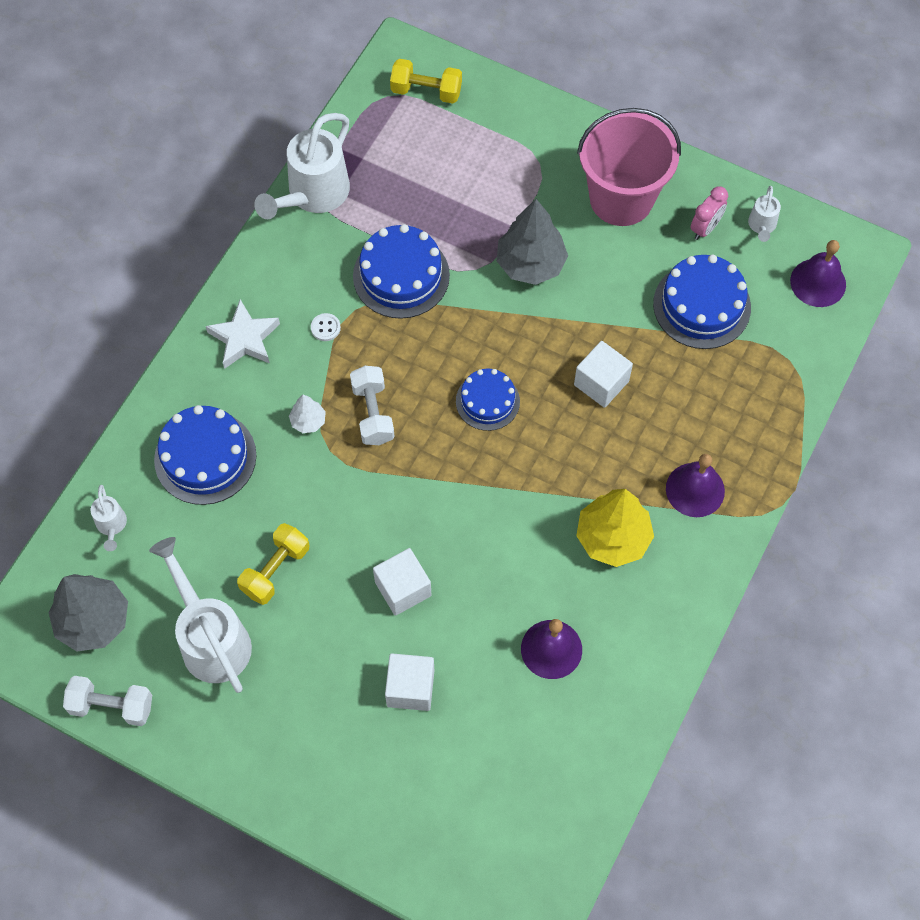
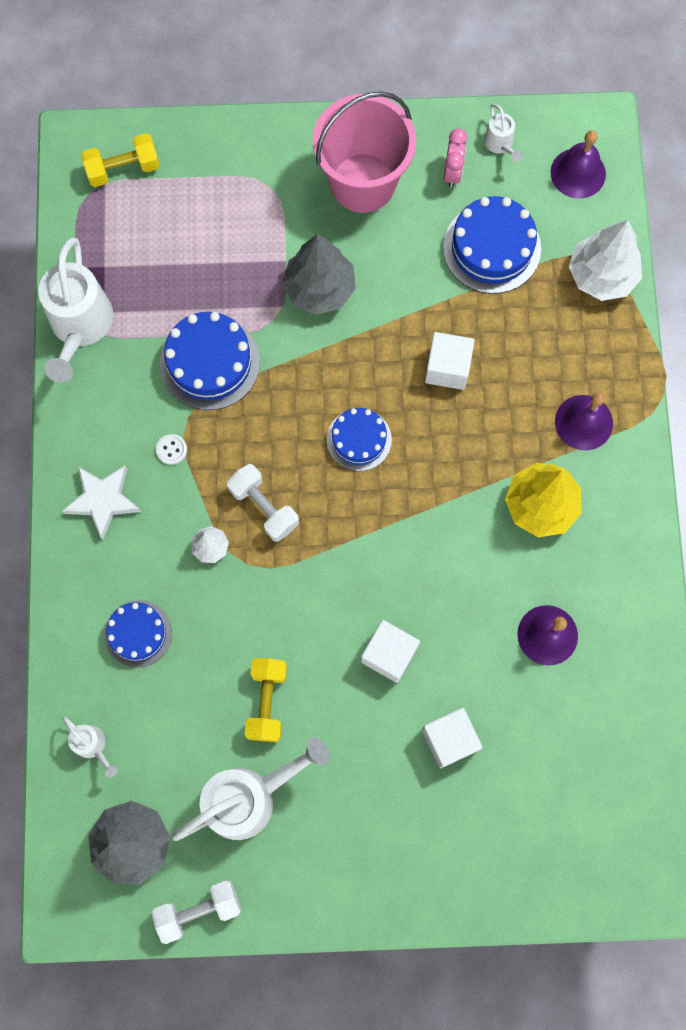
camera: 30 degrees left, 10 degrees up
(205, 457) = (138, 633): blue cake -> blue cake, size x0.64
(211, 639) = (249, 797): white watering can -> white watering can turned 120 degrees clockwise
(787, 377) = (601, 275): none -> white tree

